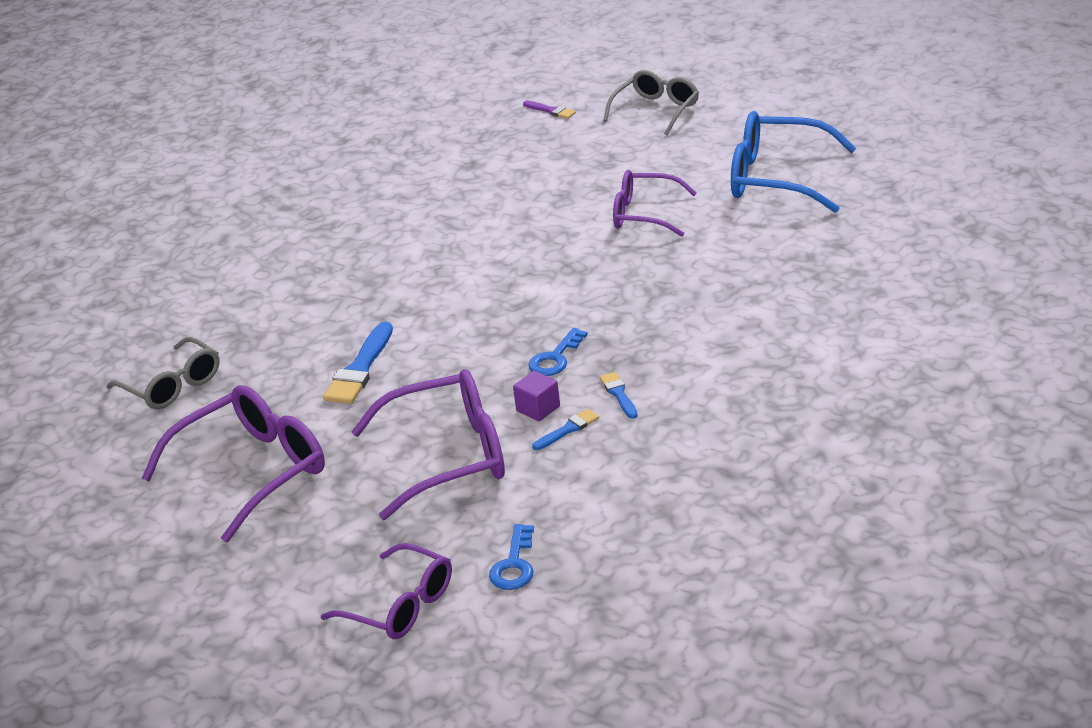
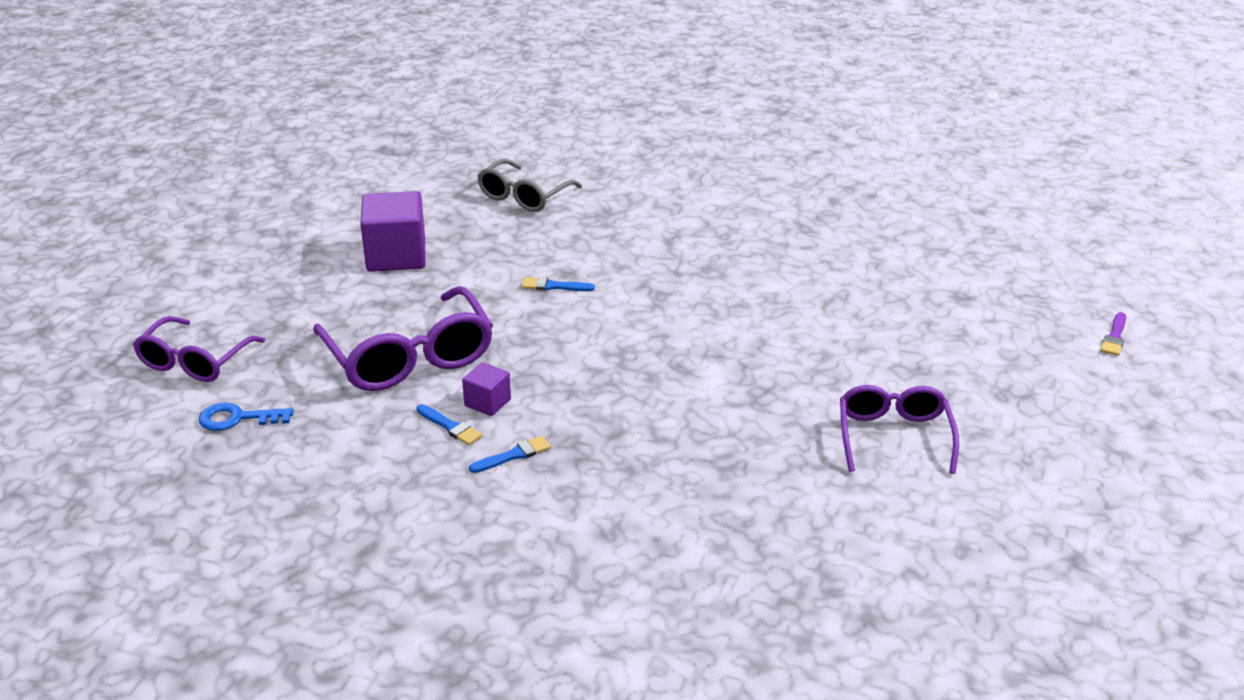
camera: 75 degrees right, 0 degrees up
(252, 472) = (396, 256): purple glasses -> purple cube
(360, 369) = (553, 286): blue brush -> blue brush, size x0.55
(555, 358) = (580, 403): blue key -> none
(656, 110) = (1160, 421): grey glasses -> none
(778, 178) = (1026, 547): blue glasses -> none

